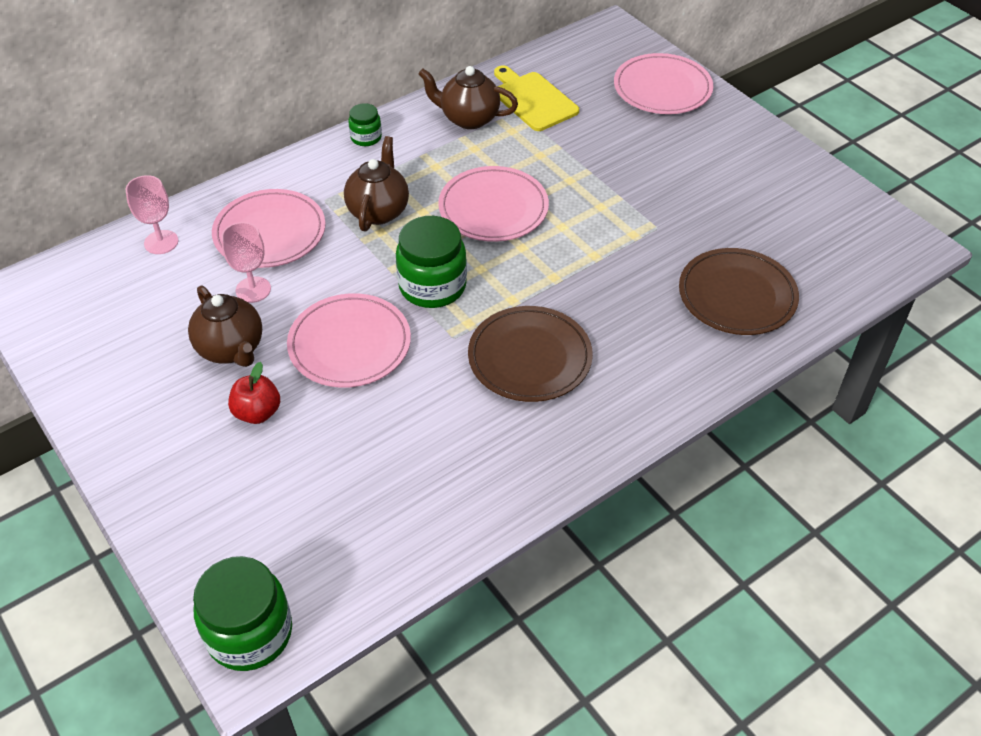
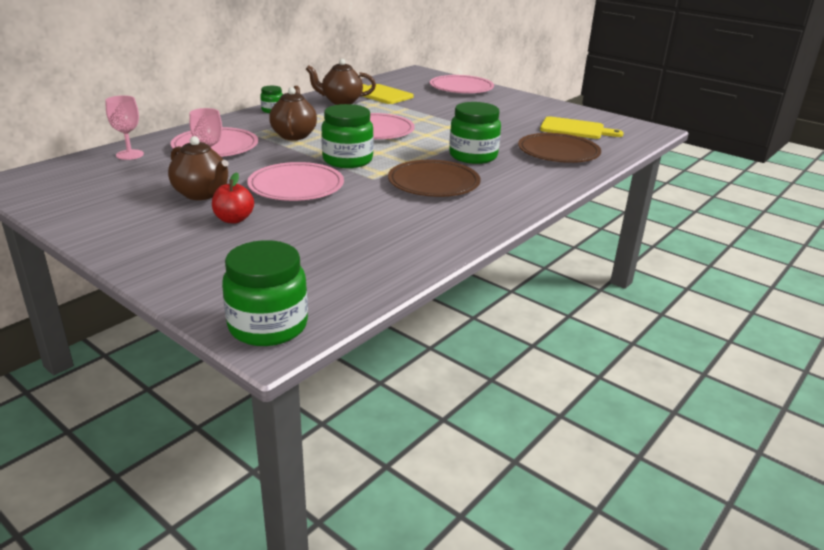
camera: 15 degrees left, 20 degrees down
(608, 294) = (473, 156): none -> green jar
(791, 231) = (575, 129): none -> yellow cutting board

